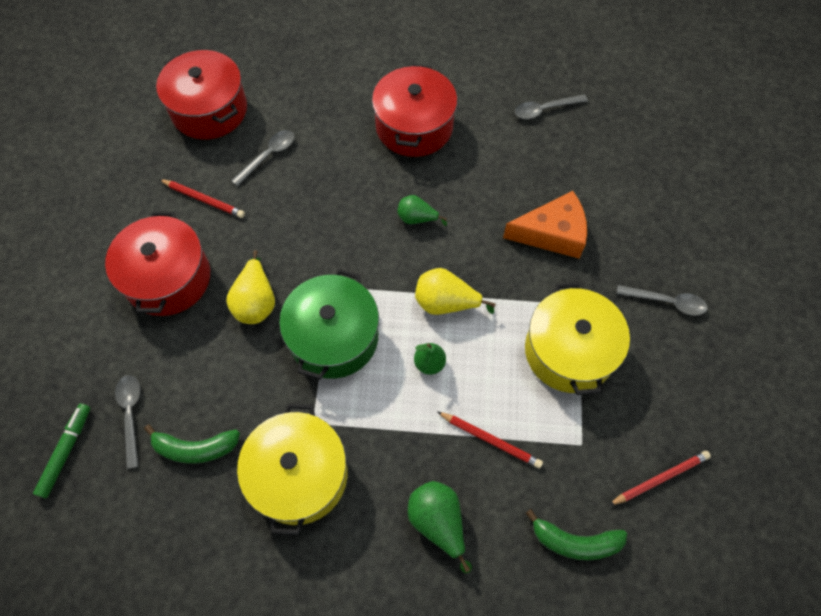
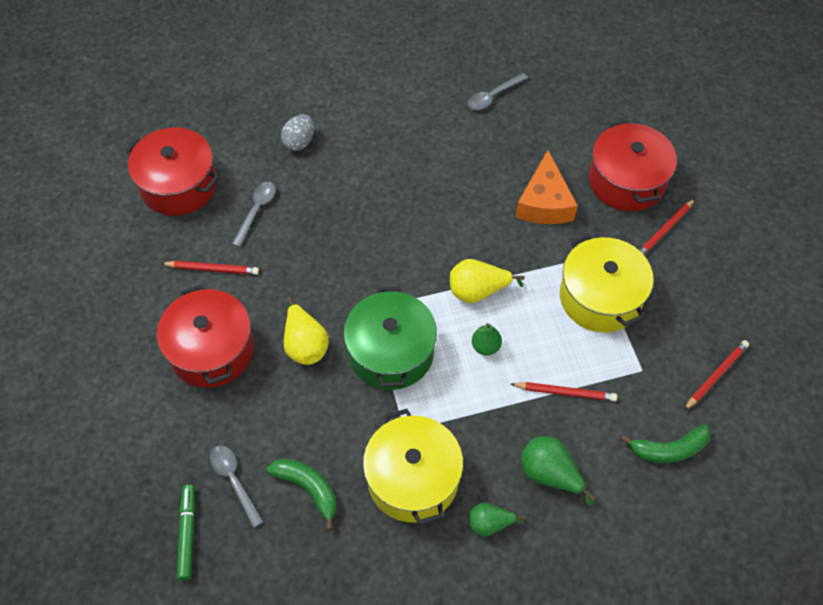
camera: 20 degrees left, 5 degrees down
(195, 448) = (308, 488): green banana -> green banana turned 120 degrees counterclockwise
(337, 101) = (299, 142): none -> grey egg
(414, 126) = (381, 145): red pot -> red pot (626, 181)
(417, 218) = (420, 226): green pear -> green pear (490, 523)
(552, 233) = (544, 202): orange cheese -> orange cheese turned 120 degrees clockwise
(666, 302) = (664, 231): grey spoon -> red pencil

